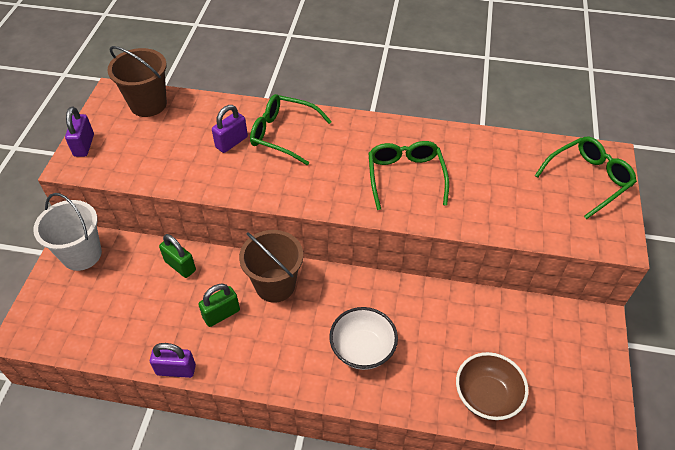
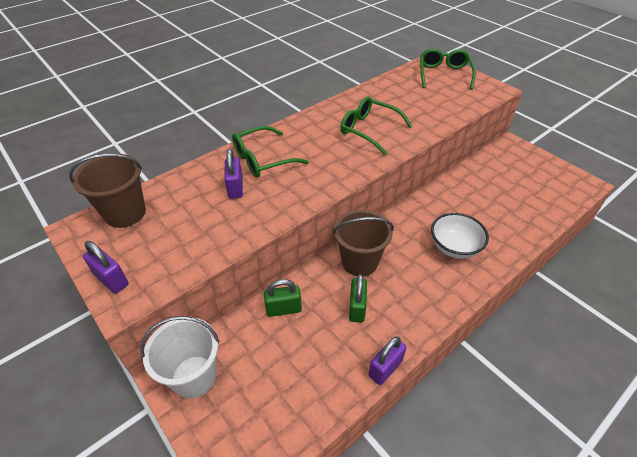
camera: 50 degrees left, 5 degrees down
(486, 396) = (531, 213): brown bowl -> none

